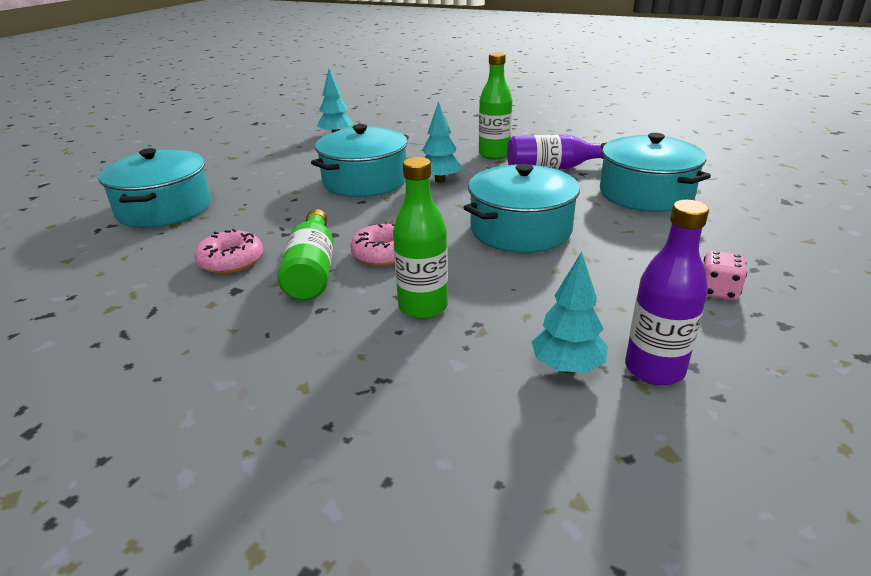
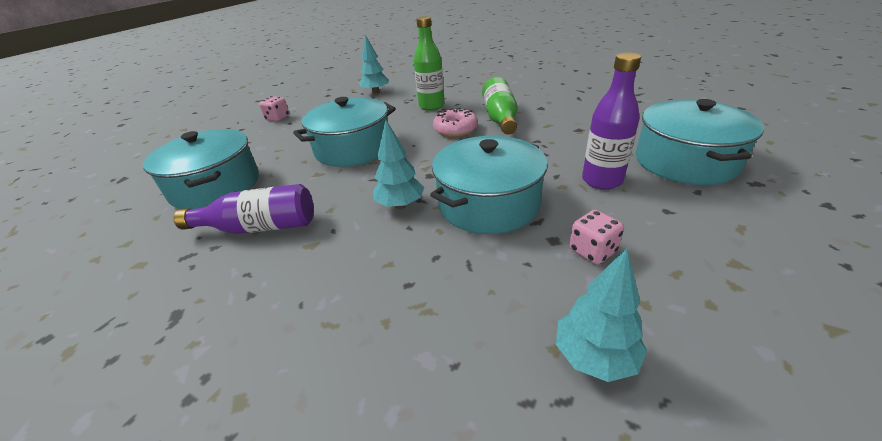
camera: 175 degrees left, 5 degrees up
(231, 261) = (560, 121): pink donut -> none
(307, 160) = (592, 251): none -> pink dice
(494, 154) = (309, 262): green bottle -> none
(654, 369) = (343, 93): purple bottle -> purple bottle (602, 180)

